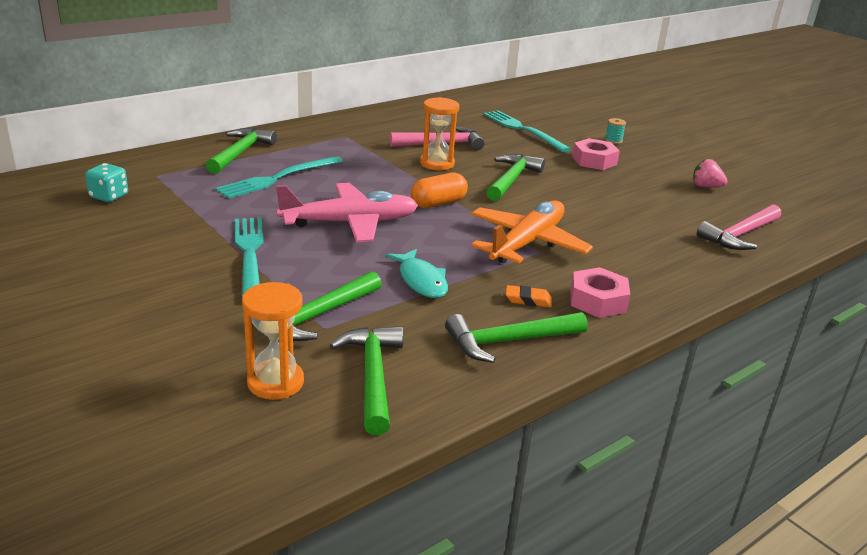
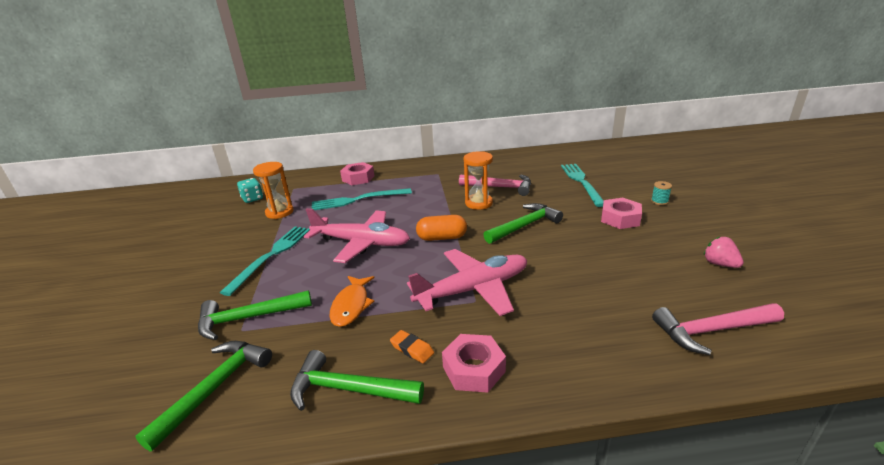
camera: 35 degrees right, 0 degrees up
(240, 152) = (358, 178): green hammer -> pink nut
(275, 382) = (156, 369): orange hourglass -> orange hourglass (279, 212)
(421, 281) = (351, 306): turquoise fish -> orange fish
(526, 243) = (473, 289): orange plane -> pink plane

